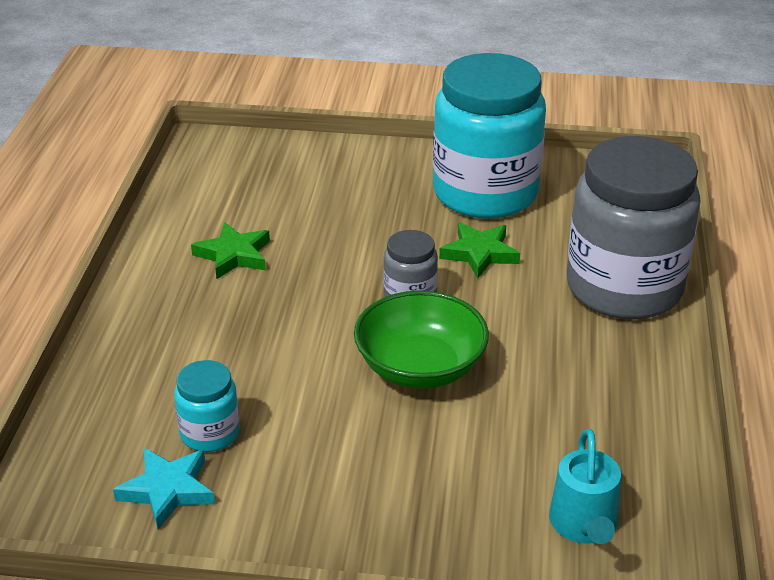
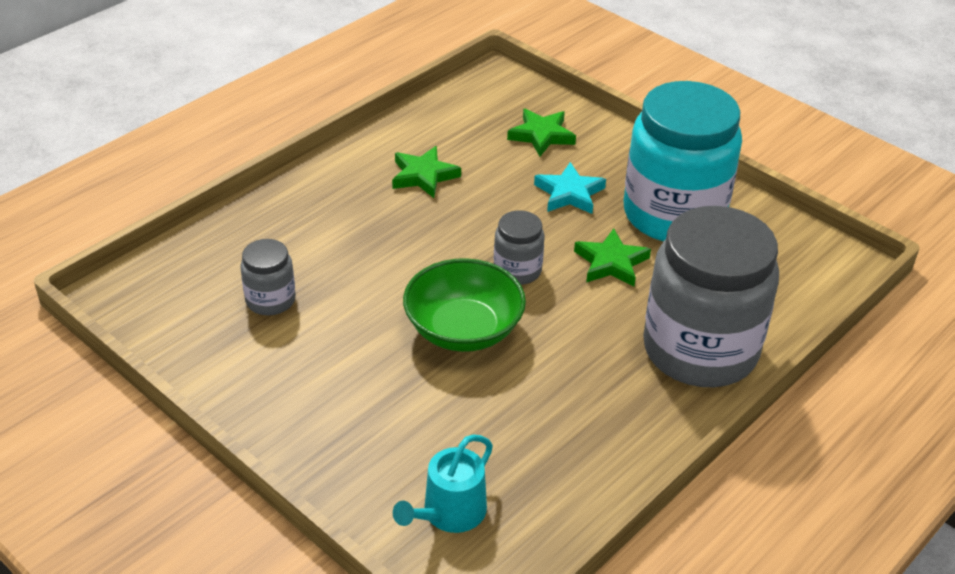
camera: 35 degrees right, 5 degrees up
(167, 490) = (204, 325): turquoise star -> turquoise star (569, 193)
(210, 433) = (270, 300): turquoise jar -> grey jar
(303, 176) = (541, 135): none -> green star

